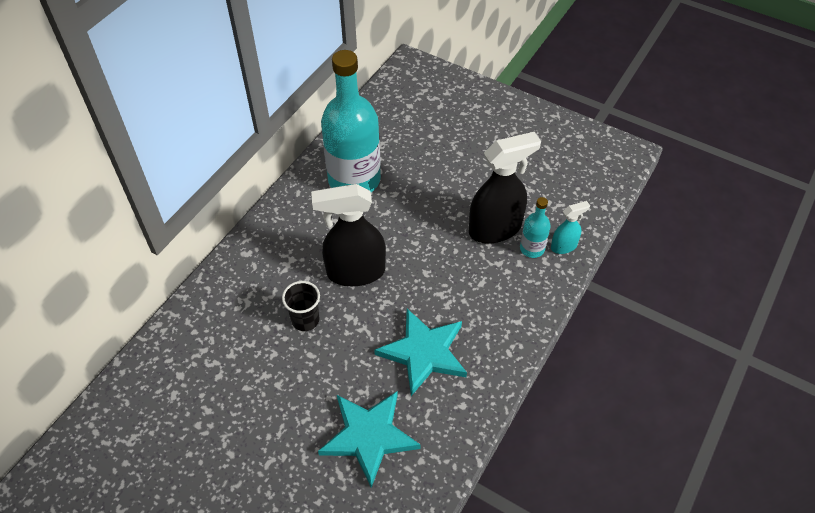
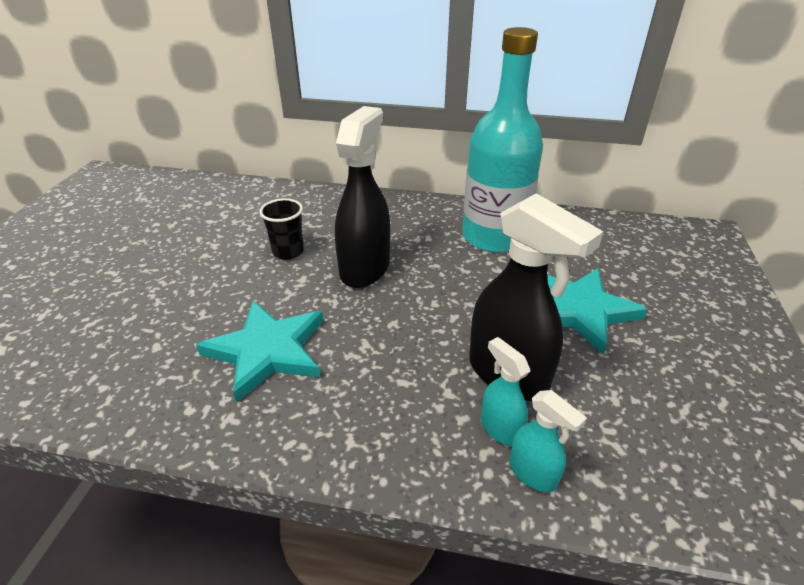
camera: 70 degrees right, 15 degrees down
(355, 272) = (365, 268): black spray bottle -> black spray bottle turned 45 degrees clockwise
(369, 436) = (140, 333): turquoise star -> turquoise star (579, 310)
(532, 248) = (500, 428): turquoise bottle -> turquoise spray bottle

